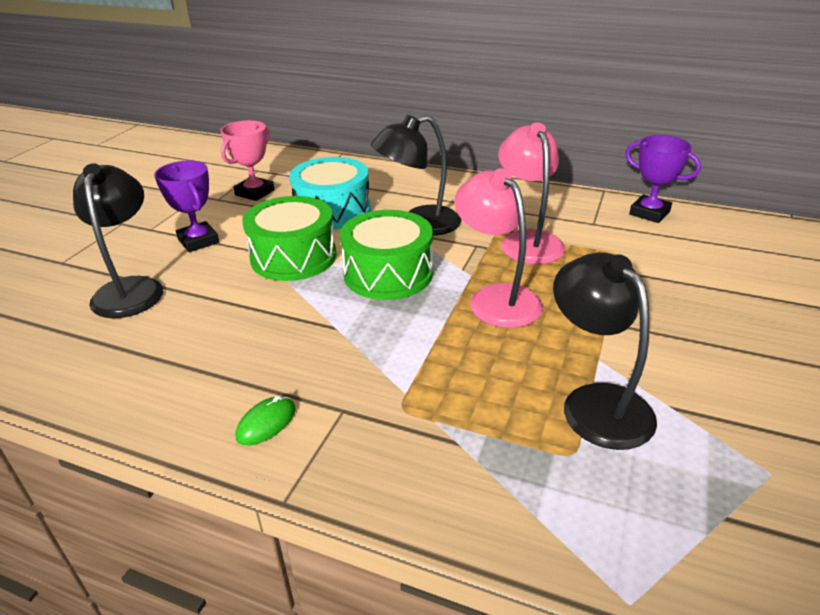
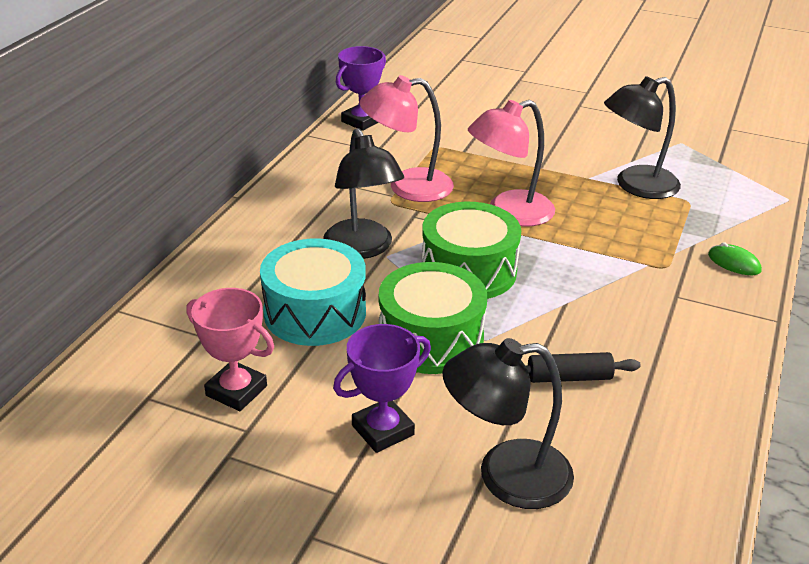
camera: 90 degrees left, 0 degrees up
(226, 323) = (569, 377): none -> black rolling pin
(266, 423) = (704, 335): green mouse -> green mouse (734, 263)

